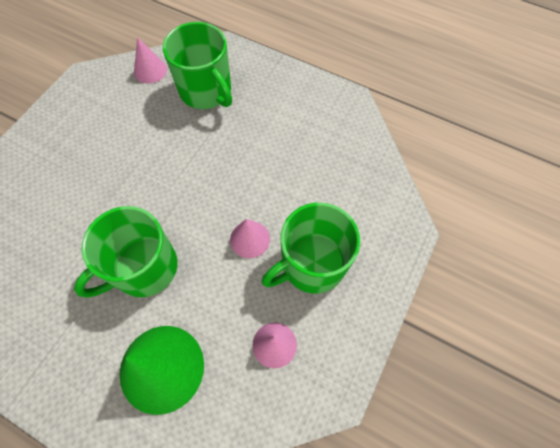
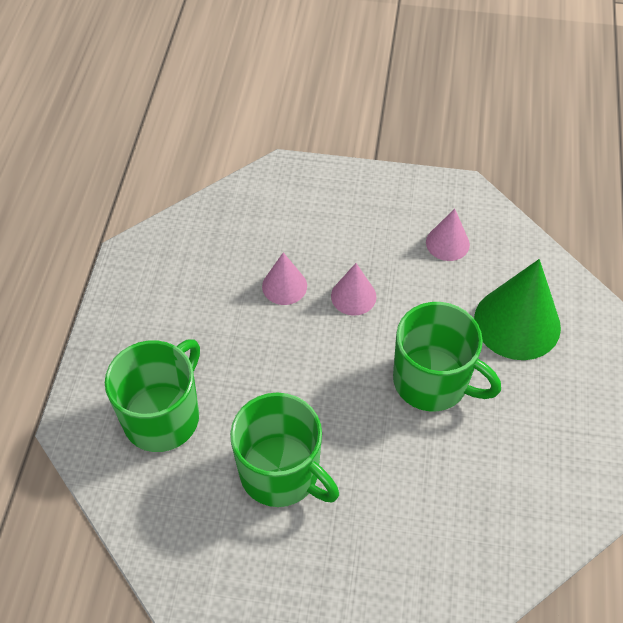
camera: 110 degrees left, 10 degrees down
(150, 70) = (146, 507): pink cone -> pink cone (284, 286)
(312, 264) = (356, 236): green mug -> green mug (281, 472)

